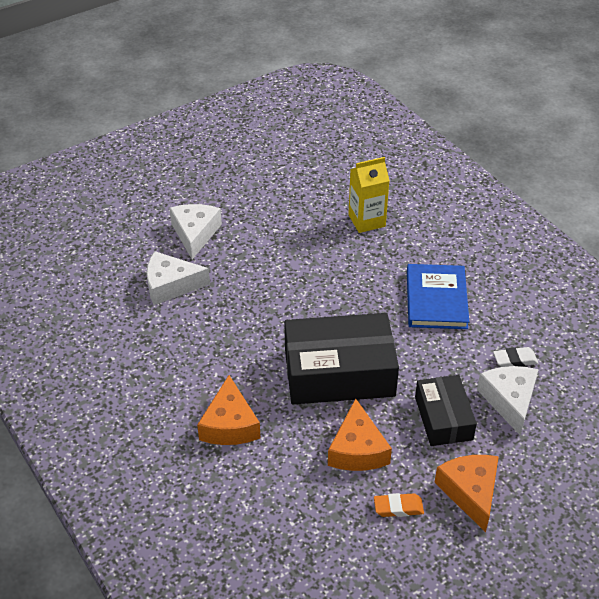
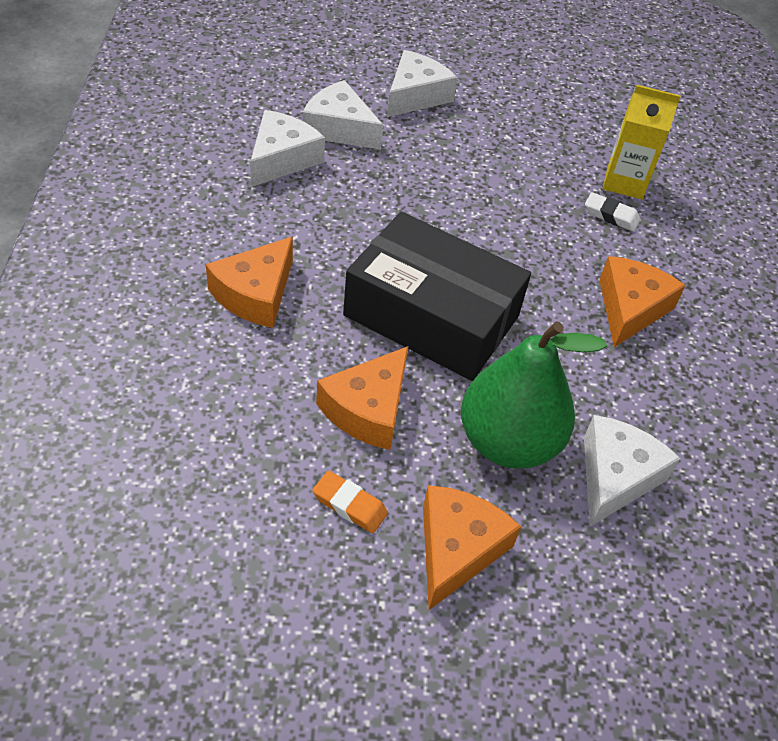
camera: 30 degrees right, 5 degrees up
(156, 328) = (282, 159): none -> white cheese
(436, 299) = (630, 308): blue book -> orange cheese
(443, 418) = (508, 442): black box -> green pear
(515, 360) = (669, 435): white eraser -> white eraser (611, 215)

